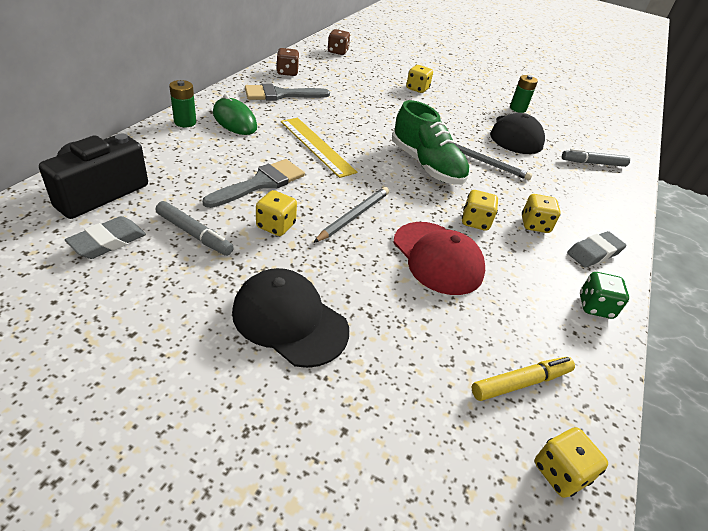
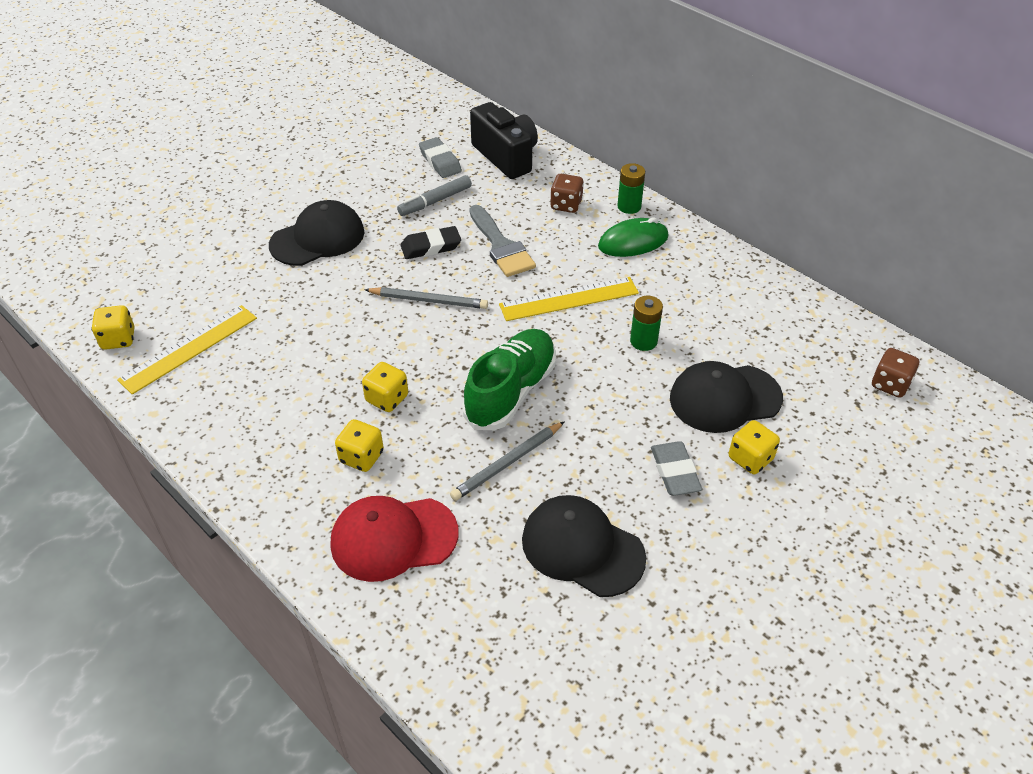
camera: 115 degrees right, 5 degrees up
(276, 226) = (431, 247): yellow dice -> black eraser
(281, 94) = (706, 289): grey brush -> none
(287, 72) = (783, 306): brown dice -> brown dice (566, 205)
(353, 216) = (428, 300): grey pencil -> grey pencil turned 45 degrees counterclockwise
(378, 93) = (724, 398): none -> black cap
(426, 165) = (511, 392): green shoe -> green shoe turned 135 degrees clockwise
(437, 258) = (345, 345): red cap -> red cap (393, 538)
(517, 109) = (683, 602): green battery -> green battery (643, 341)
(520, 383) = (189, 349): yellow marker -> yellow ruler
(593, 163) = (479, 630): grey marker -> none
(594, 253) = (292, 495): grey eraser -> grey eraser (675, 472)
(595, 306) = (224, 447): green dice -> none

